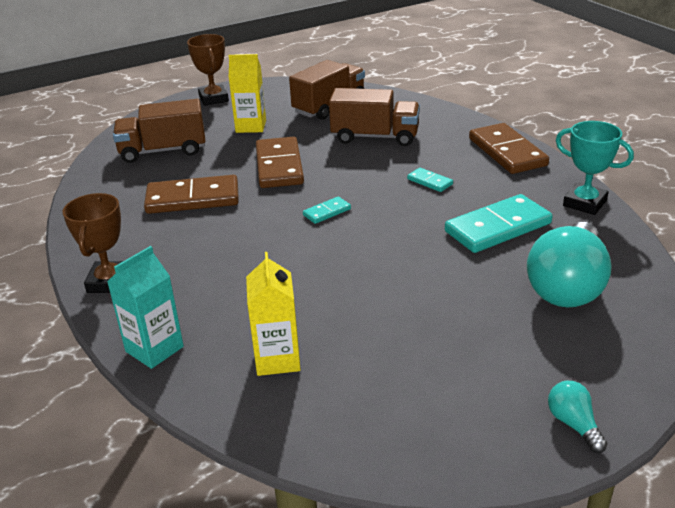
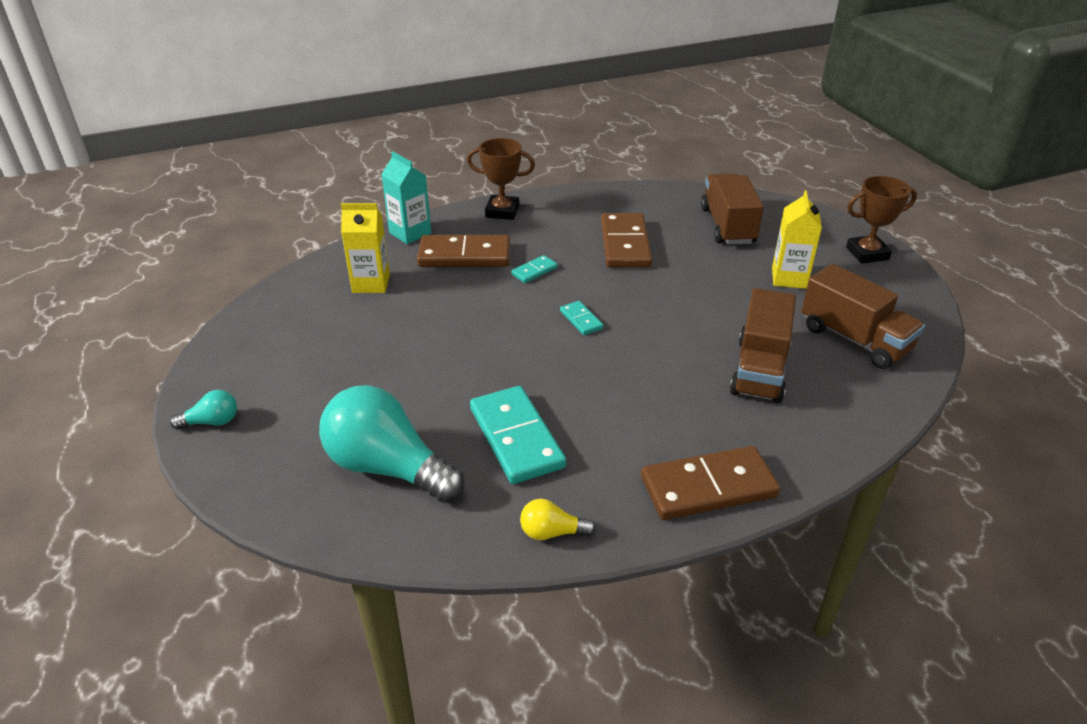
camera: 95 degrees right, 5 degrees up
(279, 166) = (686, 294): brown domino -> brown domino (464, 255)
(430, 181) = (633, 400): turquoise domino -> turquoise domino (534, 271)
(585, 203) = (552, 532): turquoise trophy -> yellow light bulb

